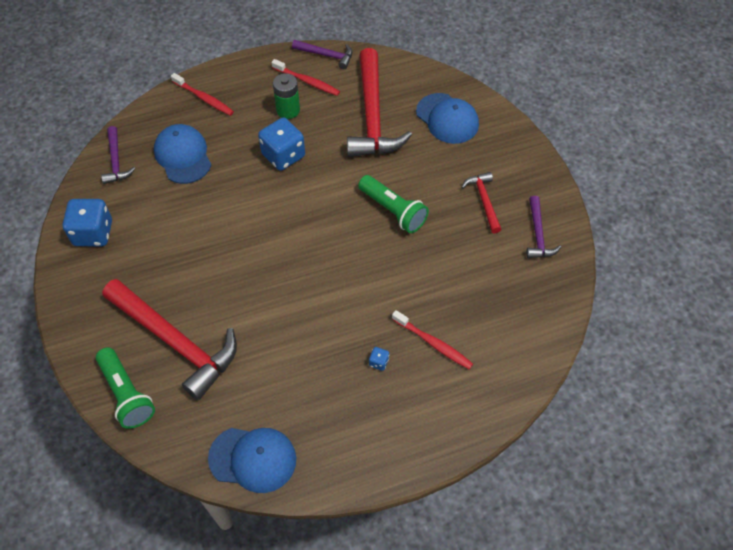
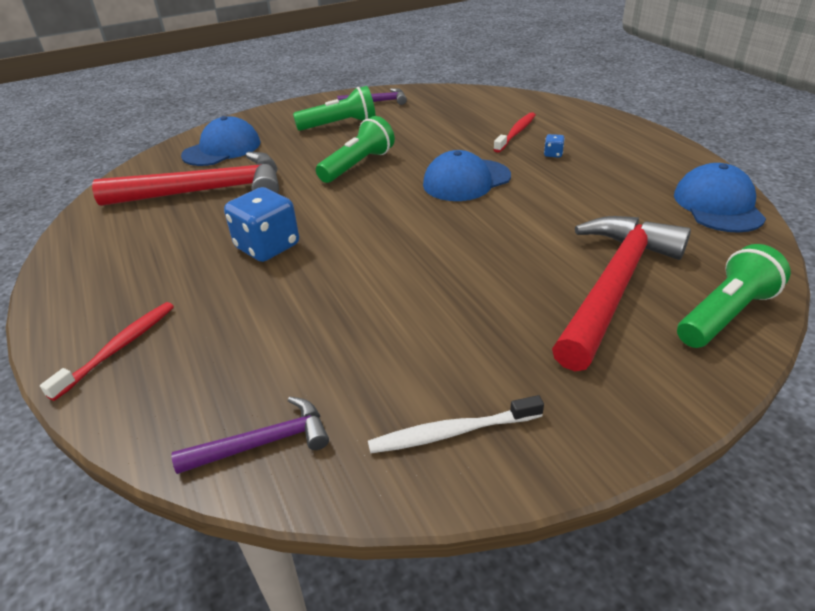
camera: 95 degrees left, 20 degrees down
(93, 233) = (451, 432): blue dice -> white toothbrush
(183, 156) = (258, 348): blue cap -> blue cap (466, 180)
(288, 110) = (177, 255): green battery -> none
(307, 81) = (121, 246): red toothbrush -> none
(326, 55) = (72, 237): purple hammer -> none
(483, 201) = (339, 124): red hammer -> green flashlight

